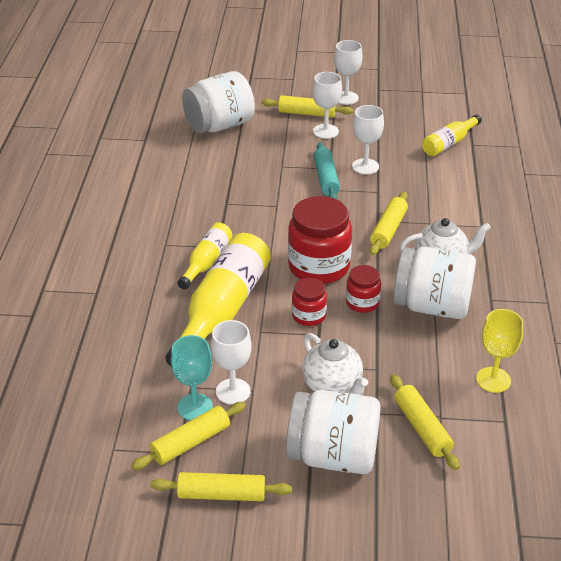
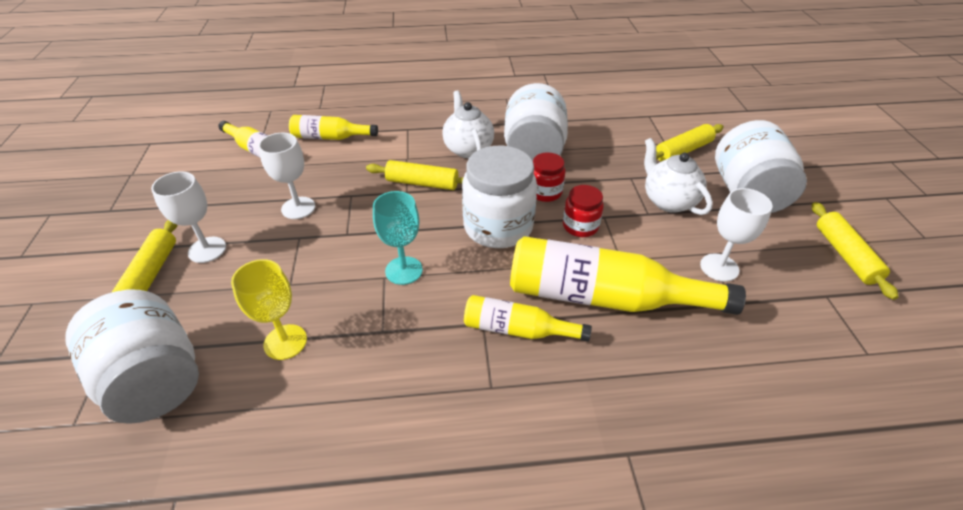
camera: 100 degrees left, 5 degrees up
(190, 442) = (807, 288): yellow rolling pin -> none
(195, 407) = (760, 294): turquoise goblet -> turquoise goblet (404, 270)
(319, 267) = (498, 227): red jar -> white jar
(326, 178) = (323, 238): turquoise rolling pin -> none
(332, 386) = (668, 201): white teapot -> white teapot turned 75 degrees counterclockwise
(346, 98) = (121, 238): white goblet -> none
(468, 180) = (330, 137): none -> yellow bottle
(493, 380) = (609, 121): yellow goblet -> yellow goblet (285, 342)

